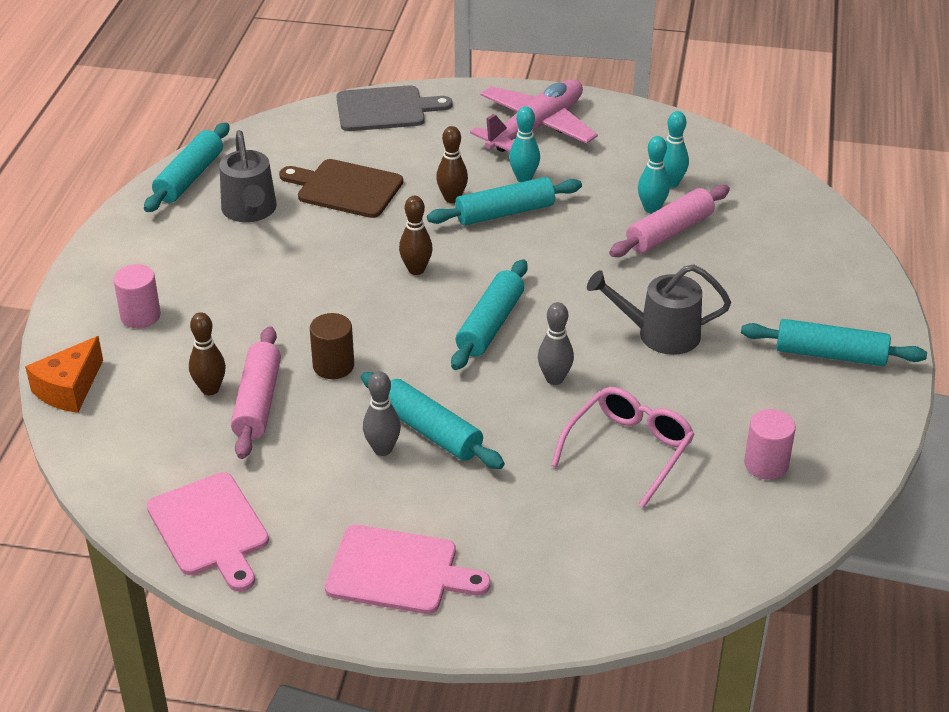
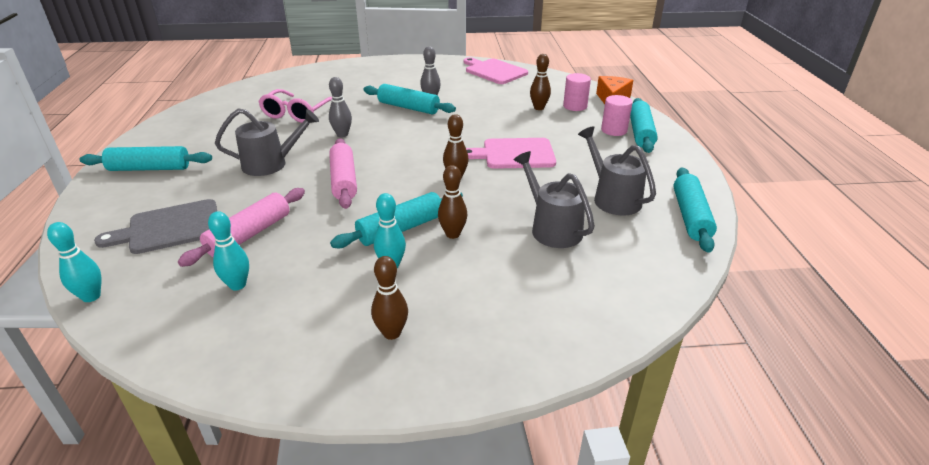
camera: 165 degrees right, 5 degrees down
(258, 402) = (508, 106): pink rolling pin -> pink rolling pin (343, 180)
(333, 366) = (478, 124): brown cylinder -> none
(345, 188) = (552, 228): brown cutting board -> grey watering can
(385, 109) = (578, 327): grey cutting board -> grey cutting board (170, 228)
(398, 571) = (404, 70): pink cutting board -> pink cutting board (514, 154)
(490, 325) = (390, 154): turquoise rolling pin -> turquoise rolling pin (640, 133)
(536, 127) = (392, 333): pink plane -> brown bowling pin
(651, 209) = (263, 254): turquoise bowling pin -> turquoise bowling pin (91, 296)
(766, 464) = (219, 117): pink cylinder -> pink cylinder (575, 106)

